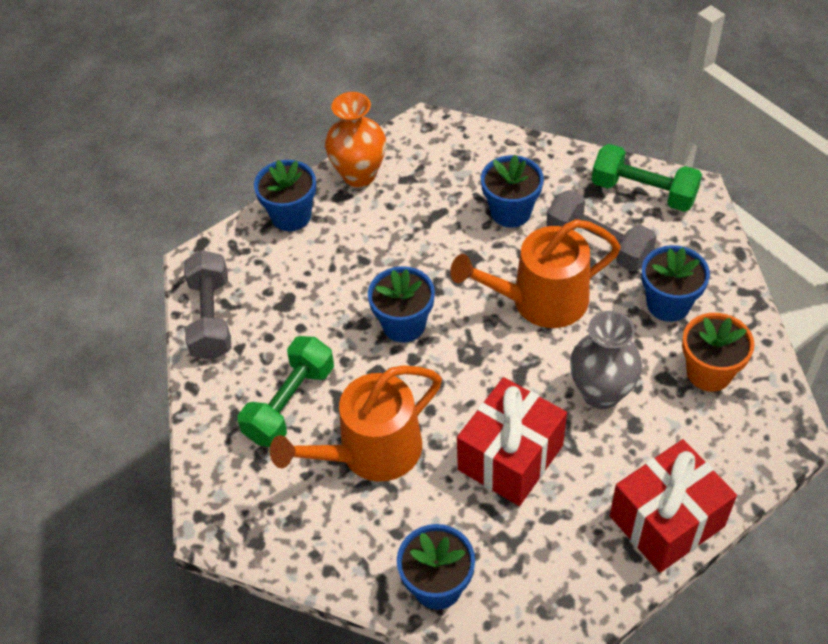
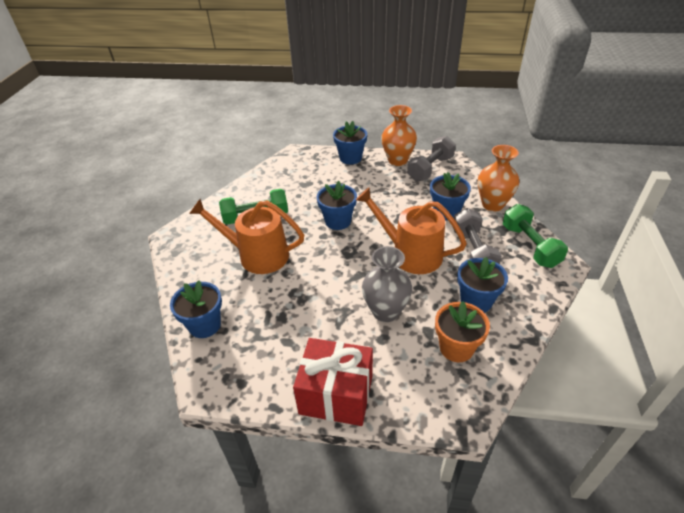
camera: 45 degrees right, 10 degrees down
(211, 318) = (273, 171): grey dumbbell -> grey dumbbell (430, 169)
(510, 457) = (306, 303): red gift -> none
(547, 162) = (492, 204): none -> orange vase

